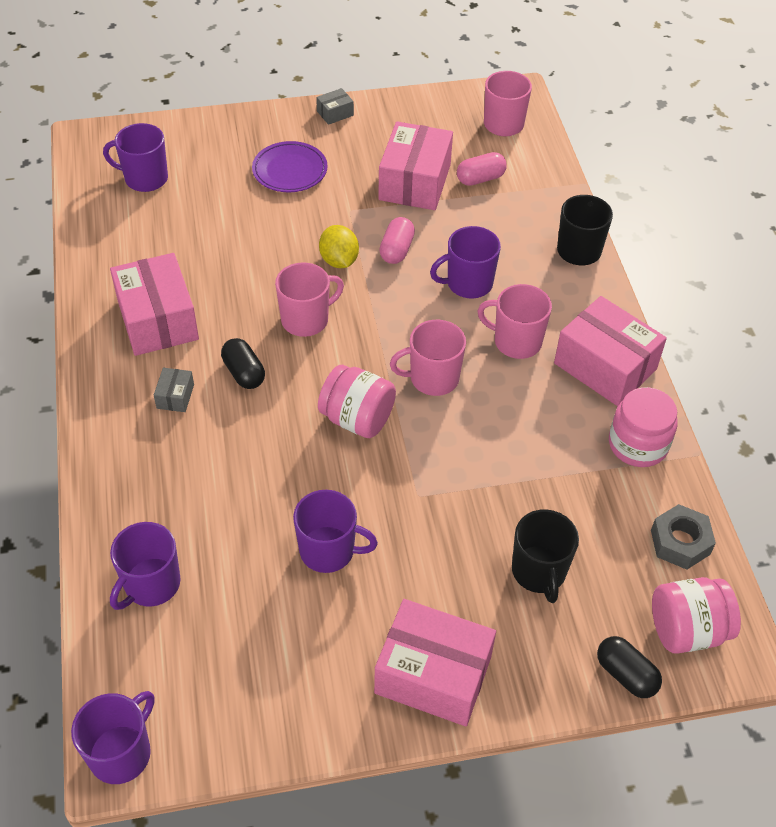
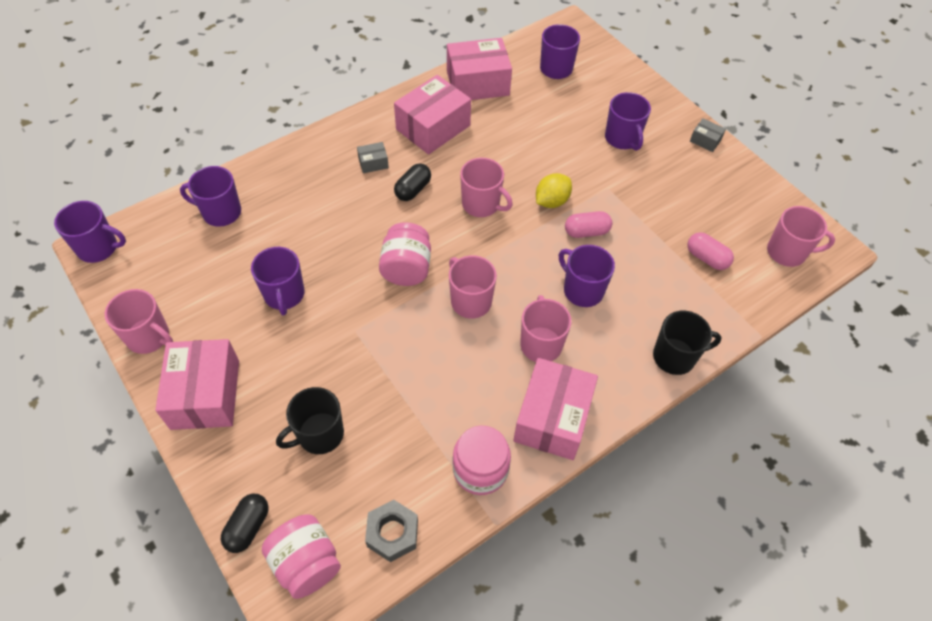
camera: 65 degrees right, 5 degrees up
(290, 171) = (622, 138): purple plate -> purple mug
(314, 720) = (149, 337): none -> pink mug
(414, 182) = (668, 216): pink box -> pink box (477, 83)

